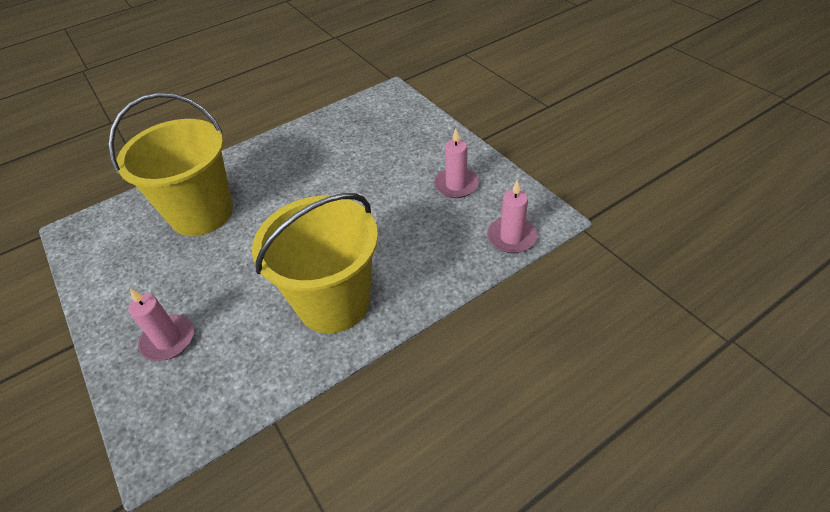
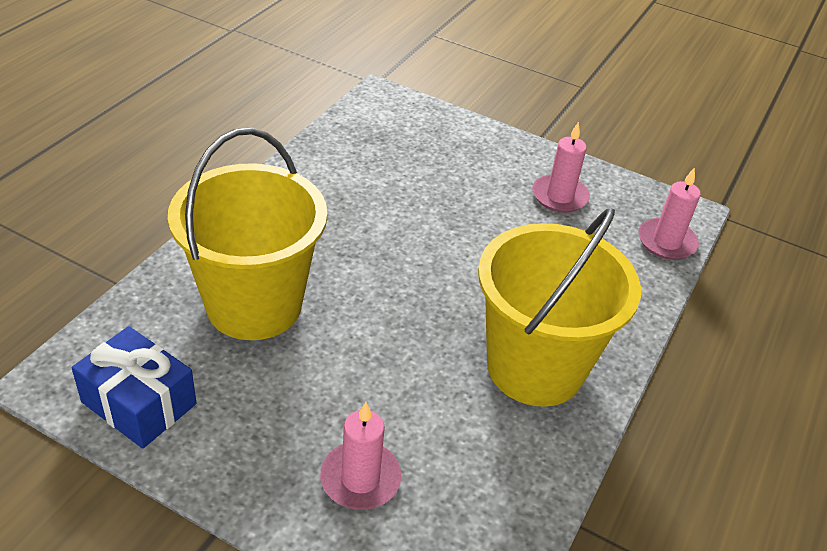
camera: 35 degrees left, 5 degrees down
(98, 255) = (139, 403): none -> blue gift

